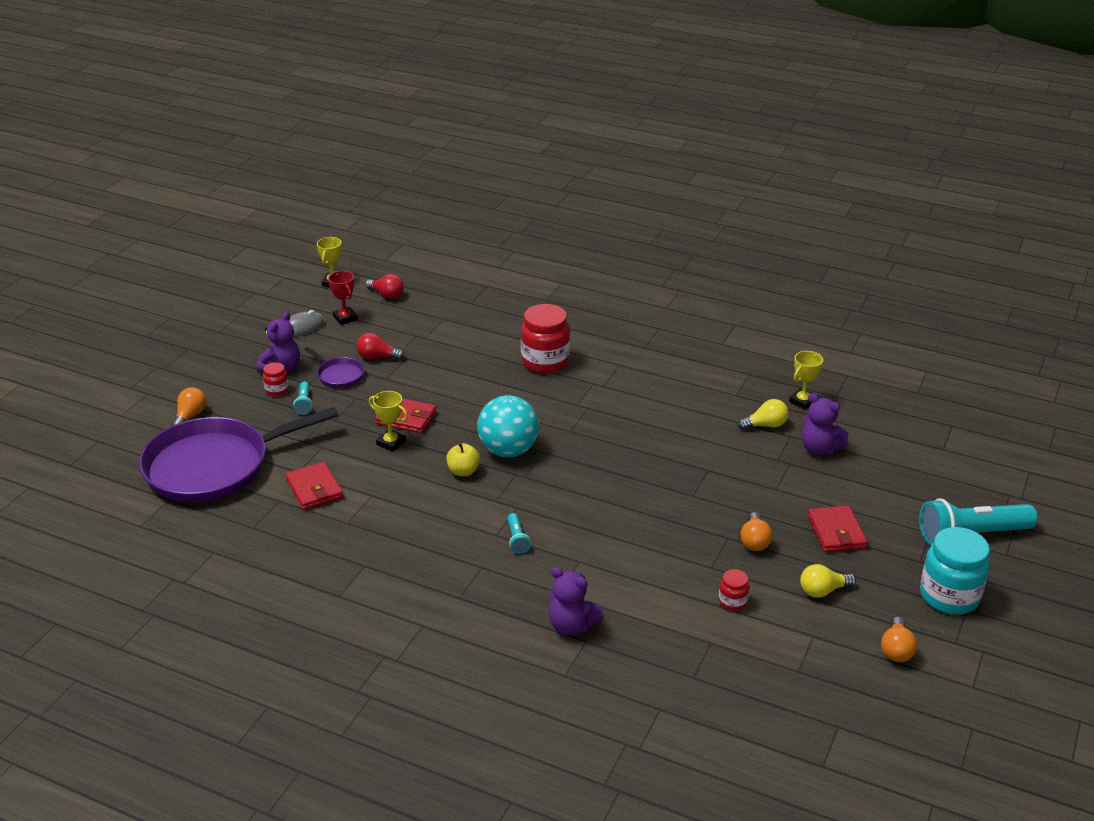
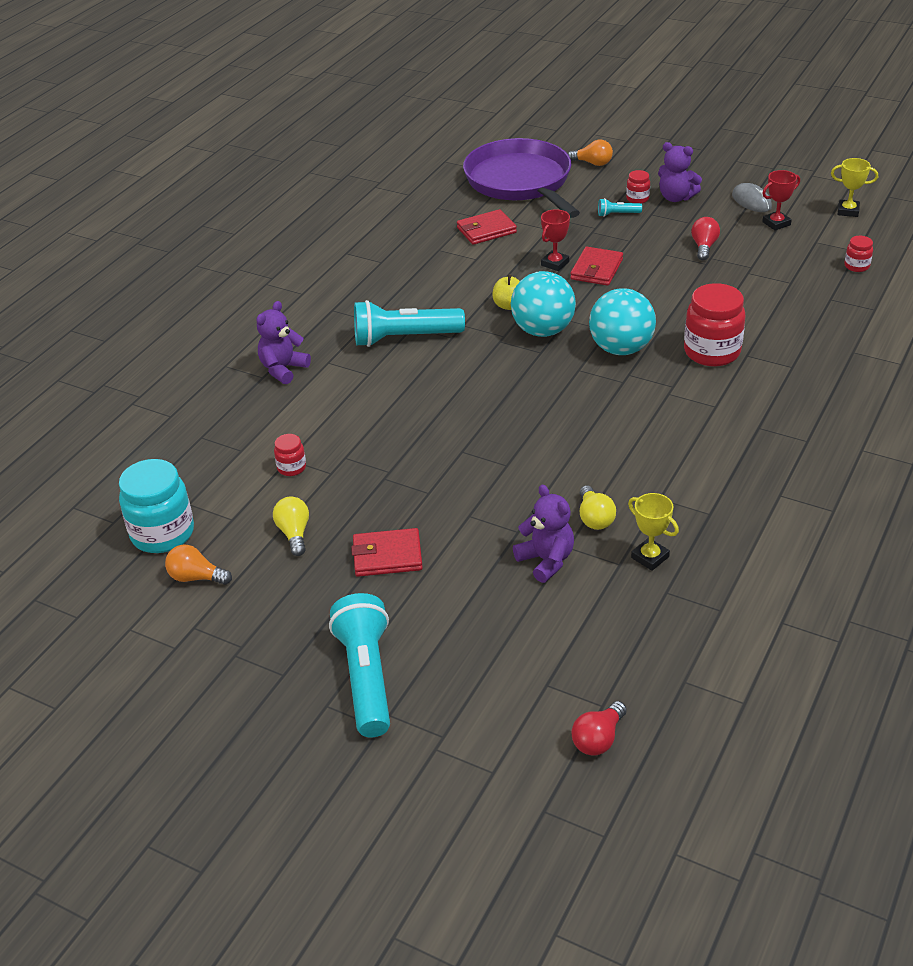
camera: 95 degrees right, 5 degrees up
(339, 375) = (668, 228): purple pan -> none
(386, 295) = (832, 244): red light bulb -> red light bulb (598, 739)
(391, 443) = (555, 263): yellow trophy -> red trophy
(423, 287) = (856, 266): none -> red jar
(517, 539) = (404, 338): turquoise flashlight -> turquoise flashlight, size x2.26
(539, 407) = (621, 349): none -> turquoise ball
(754, 541) = (380, 490): orange light bulb -> none
(819, 449) = (546, 560): purple teddy bear -> purple teddy bear turned 105 degrees clockwise
(949, 596) = (265, 635): turquoise jar -> turquoise jar (162, 534)

